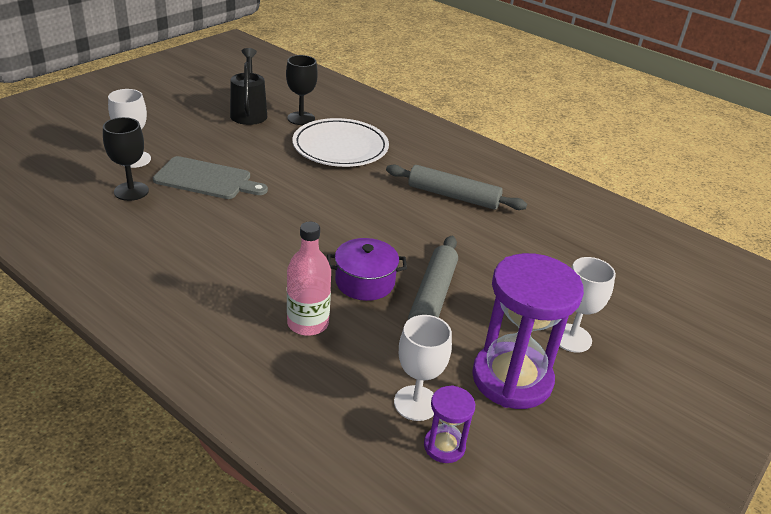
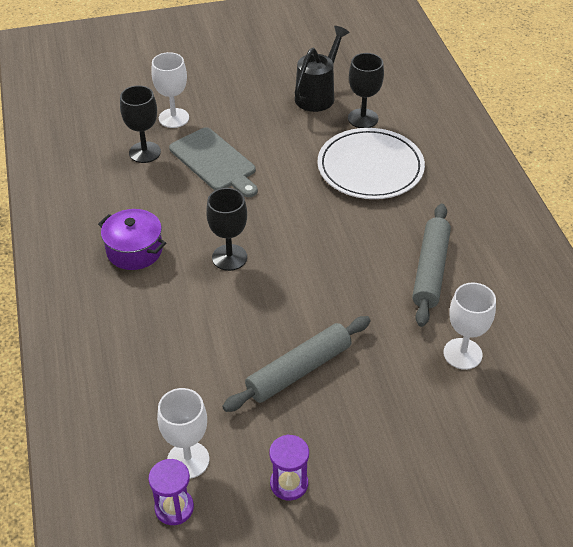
camera: 40 degrees right, 10 degrees up
(291, 241) = (229, 257): none -> black goblet
(308, 323) = (171, 344): pink bottle -> none
(365, 282) = (253, 327): purple pot -> purple pot (134, 250)
(453, 196) = (430, 270): grey rolling pin -> grey rolling pin turned 45 degrees clockwise
(512, 379) = (289, 484): purple hourglass -> purple hourglass, size x0.47
(571, 338) = (387, 476): white goblet -> white goblet (462, 354)

